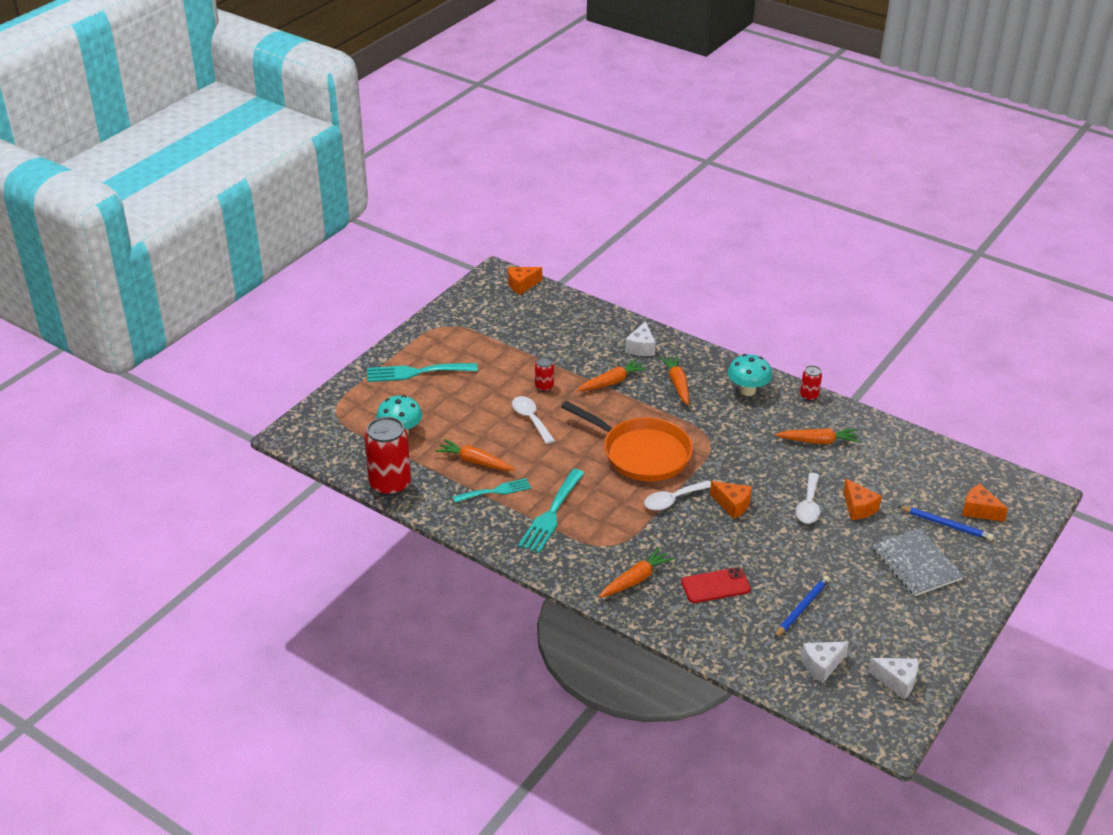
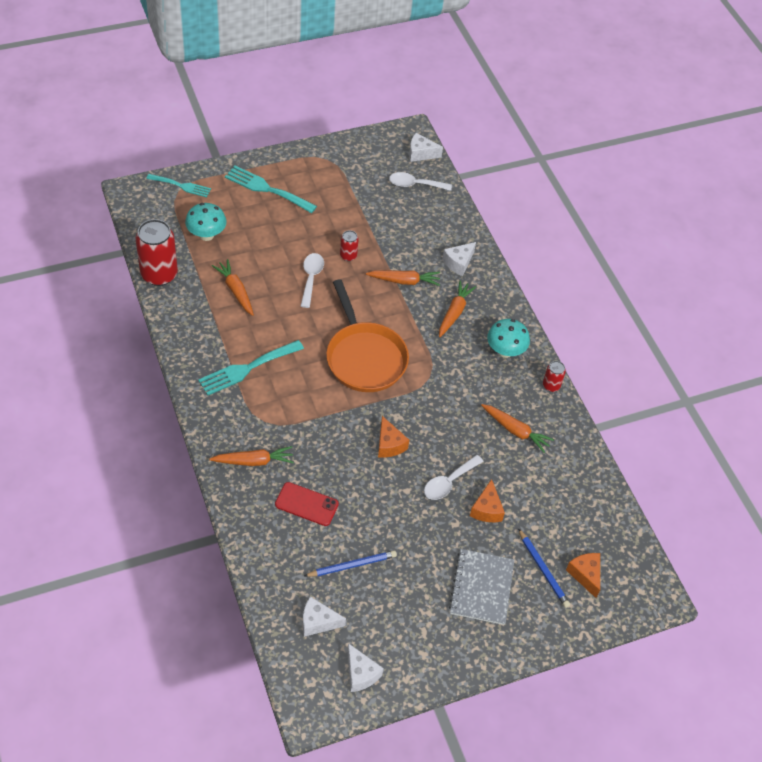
camera: 30 degrees right, 15 degrees up
(495, 491) = (226, 324): turquoise fork -> turquoise fork (181, 186)
(522, 285) = (420, 154): orange cheese -> white cheese
(673, 500) = (348, 412): white spoon -> white spoon (415, 184)

